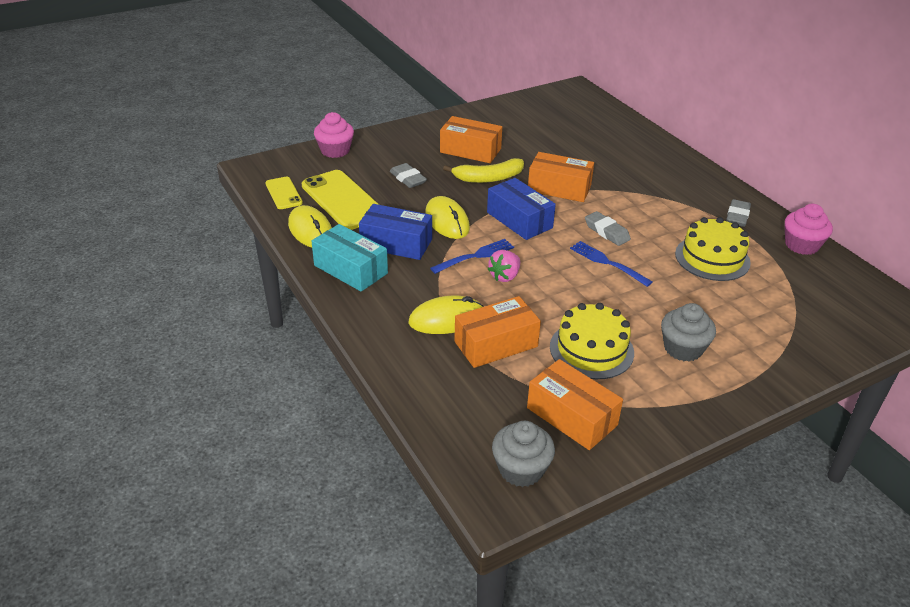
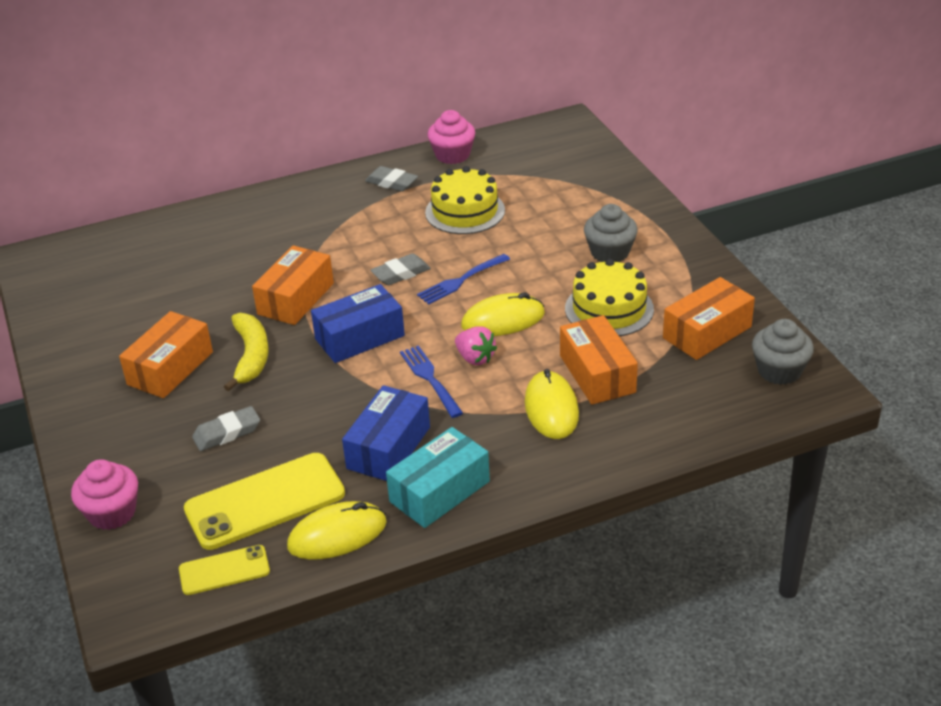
camera: 80 degrees left, 0 degrees up
(447, 221) = (346, 399): yellow mouse -> yellow mouse (503, 320)

